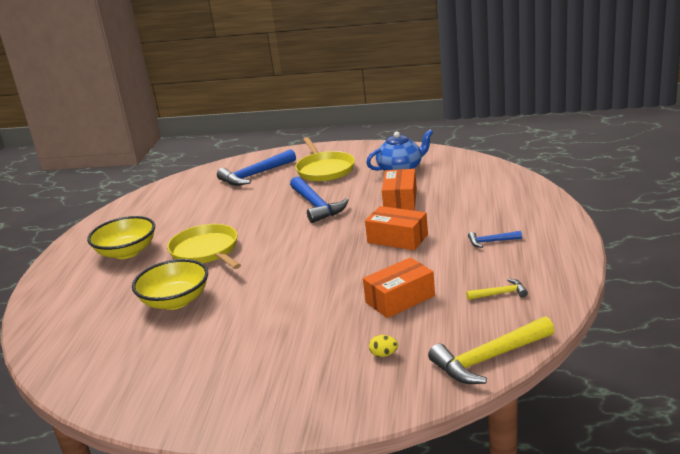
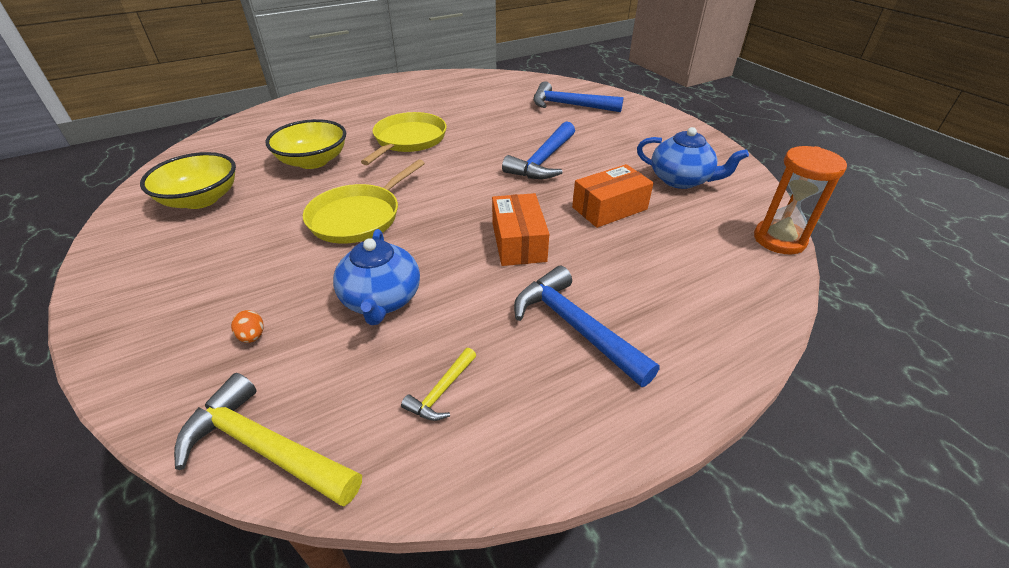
camera: 50 degrees right, 15 degrees up
(127, 252) = (382, 107): yellow bowl -> yellow bowl (201, 199)
(324, 169) = (623, 135): yellow pan -> yellow pan (358, 217)
(384, 354) = (252, 336): yellow egg -> orange egg
(400, 299) = (381, 300): orange box -> blue teapot
(487, 164) = (779, 239): none -> orange hourglass
(491, 242) = (575, 326): blue hammer -> blue hammer, size x1.97
(500, 294) = (441, 392): yellow hammer -> yellow hammer turned 75 degrees clockwise

